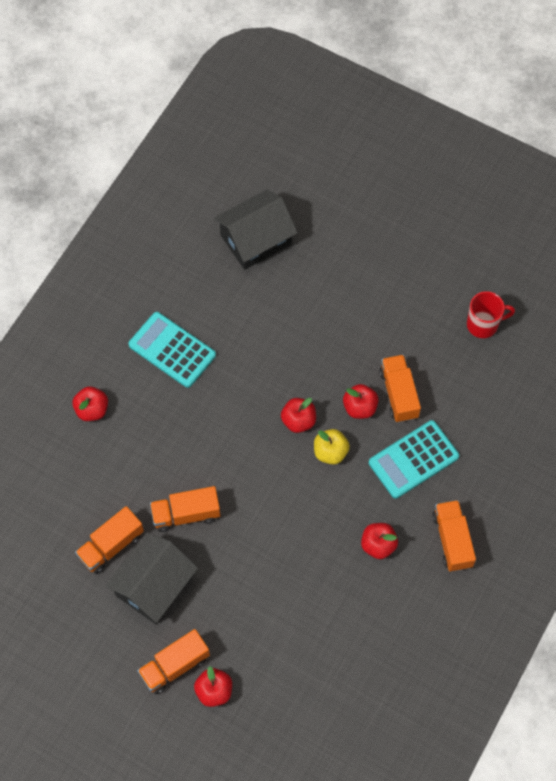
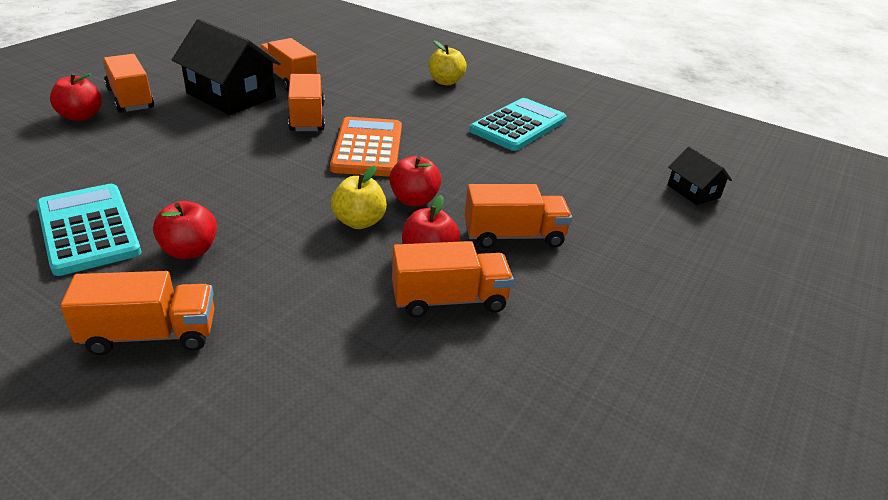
camera: 90 degrees right, 30 degrees down
(92, 410) = (445, 82): red apple -> yellow apple
(230, 460) = (367, 148): none -> orange calculator
(255, 239) = (693, 191): black house -> black house, size x0.51
(330, 358) = (514, 236): none -> orange truck
(413, 459) = (323, 304): turquoise calculator -> turquoise calculator (88, 229)
(483, 324) = (605, 439): red mug -> none

